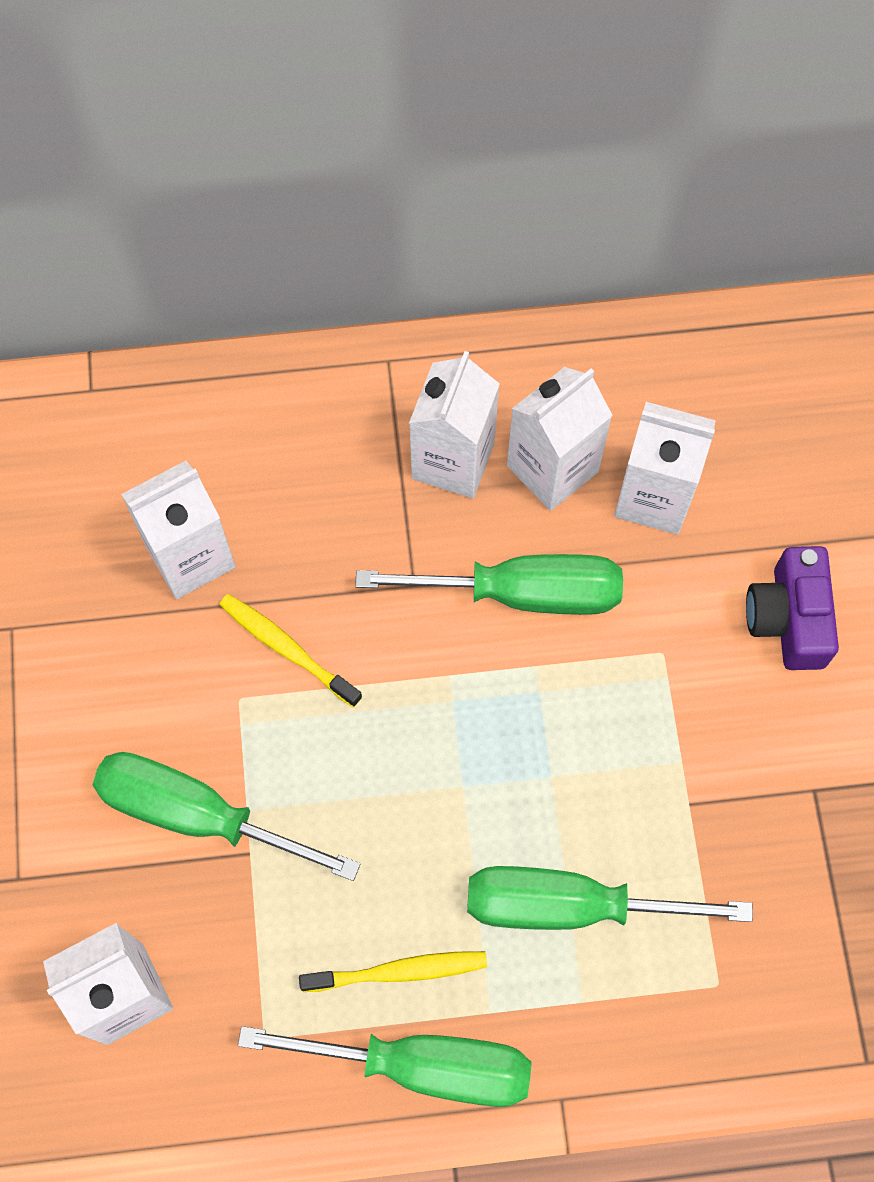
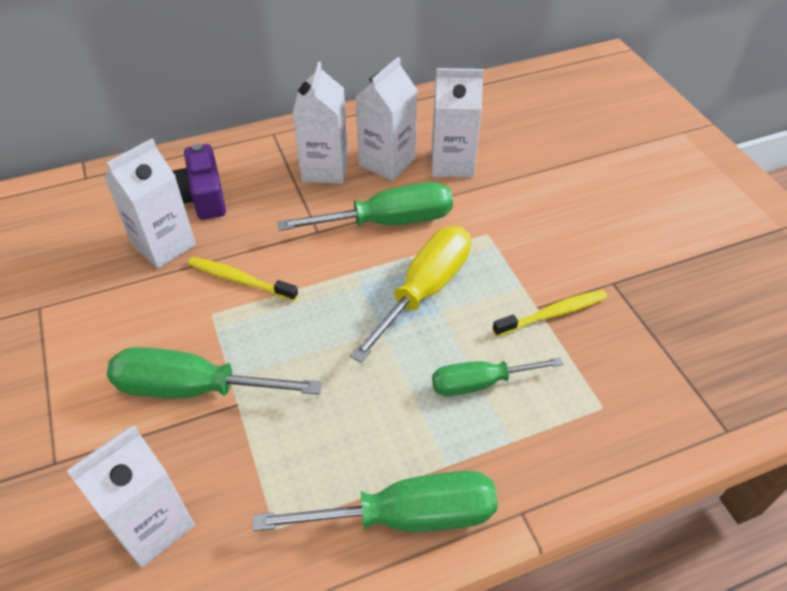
camera: 15 degrees left, 20 degrees down
(399, 971) = (369, 454): yellow toothbrush -> yellow toothbrush (553, 314)
(540, 734) = (425, 290): none -> yellow screwdriver
(569, 905) = (480, 383): green screwdriver -> green screwdriver, size x0.64
(788, 618) = (556, 203): purple camera -> purple camera (202, 197)

